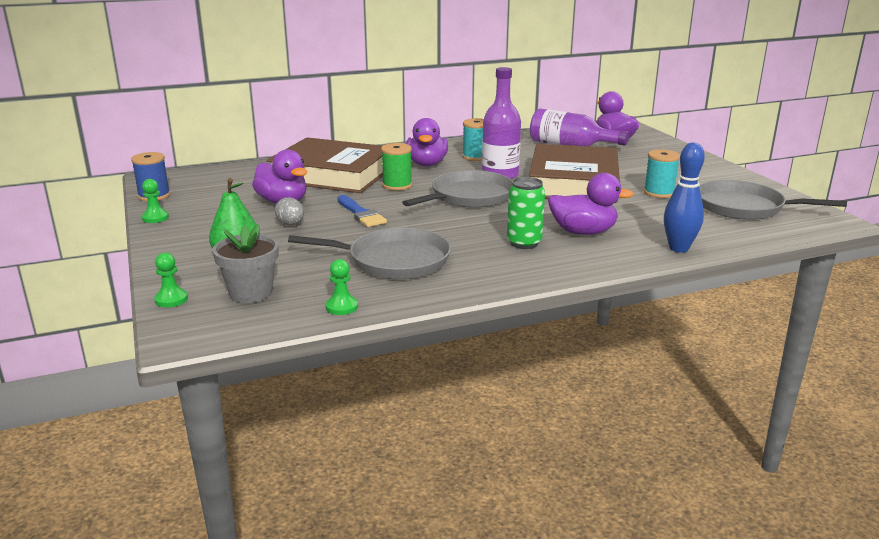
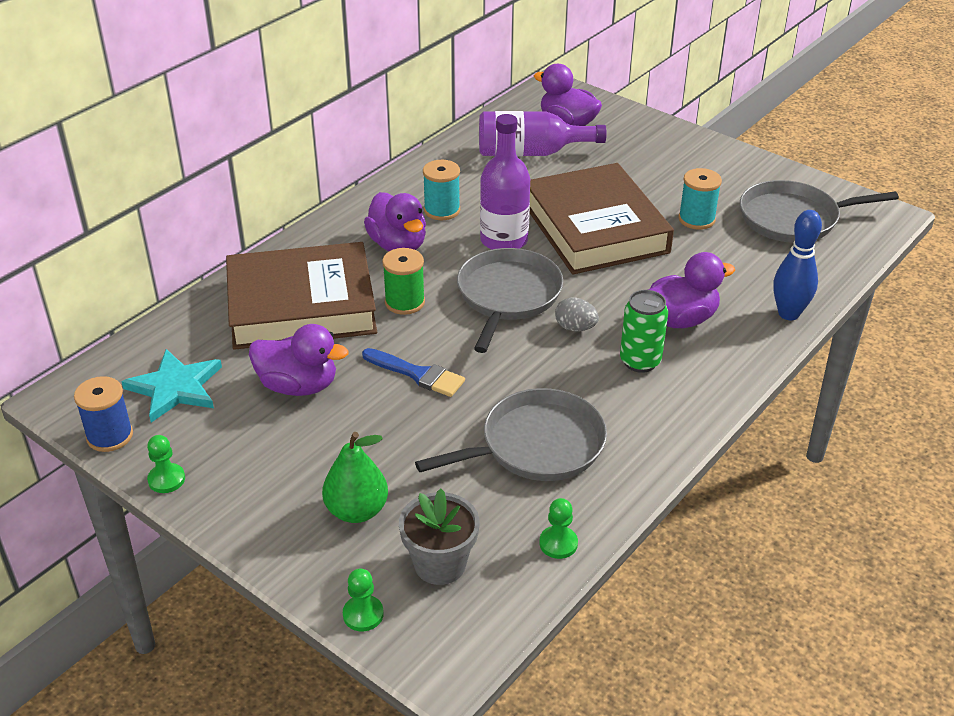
camera: 30 degrees left, 15 degrees up
(215, 187) = (175, 388): none -> turquoise star
(291, 224) = (355, 425): grey egg -> grey egg (575, 328)

